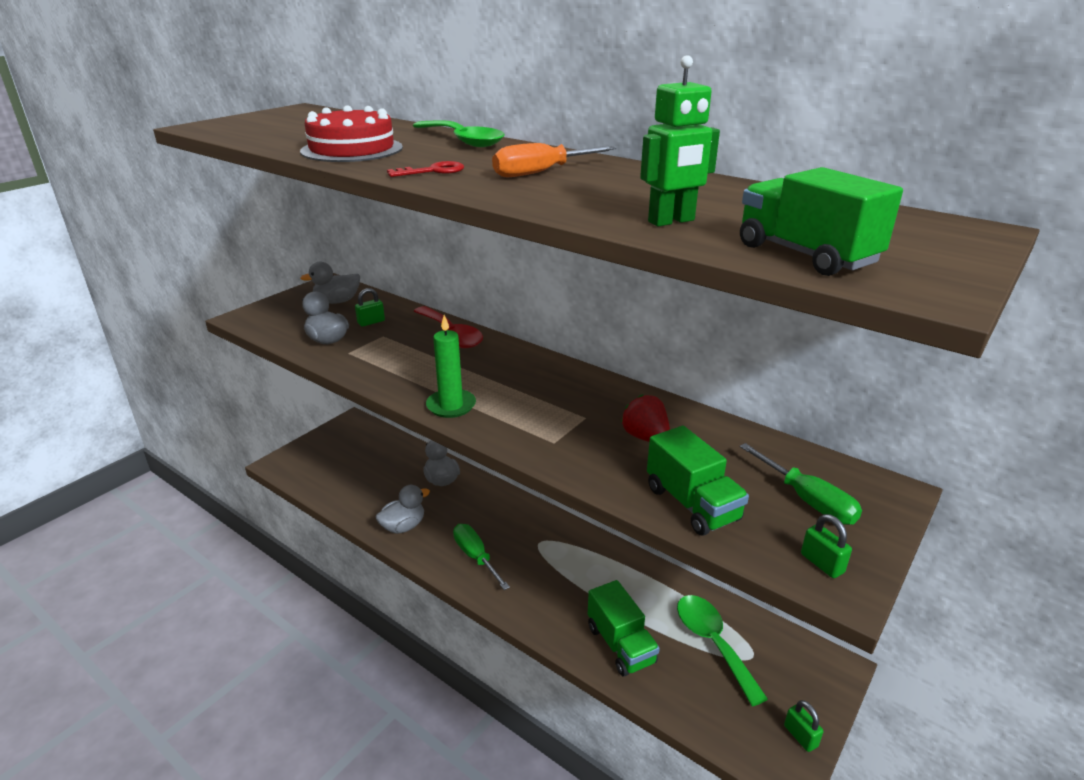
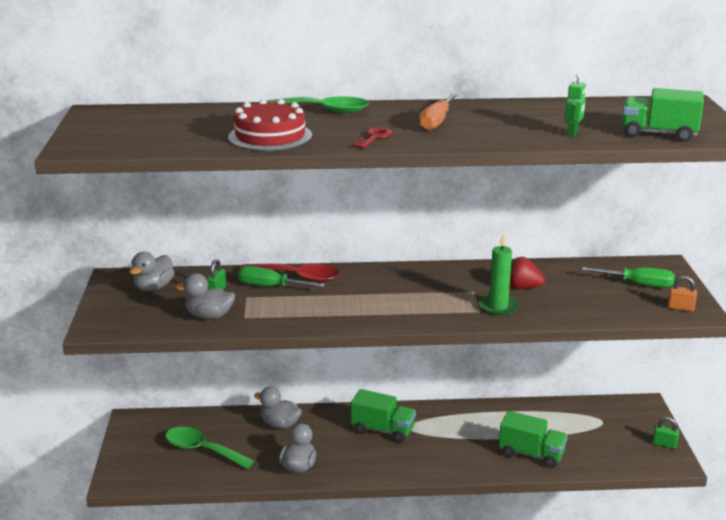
camera: 40 degrees left, 5 degrees down
(451, 406) = (384, 318): green candle -> green candle (498, 307)
(476, 557) = (379, 457): green screwdriver -> green screwdriver (271, 286)
(671, 221) = (573, 133): green robot -> green robot, size x0.66
(692, 504) = (594, 309): green truck -> green truck (383, 430)
(713, 643) = (576, 426): green spoon -> green spoon (202, 450)
(822, 563) = (680, 308): green padlock -> orange padlock

